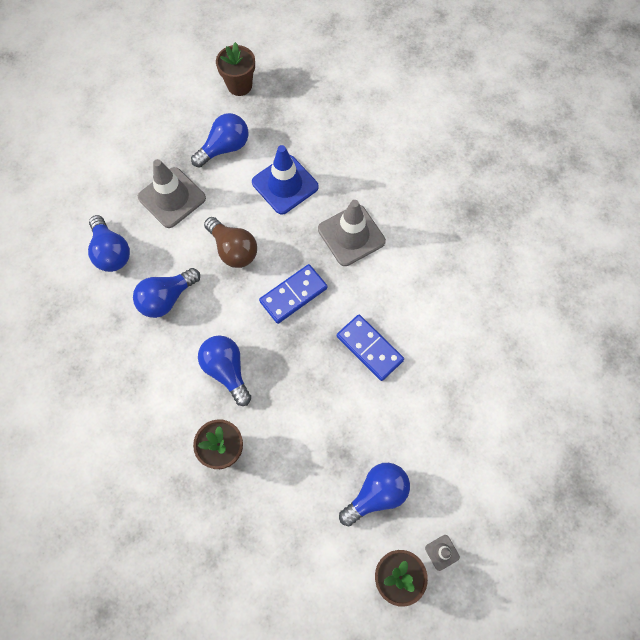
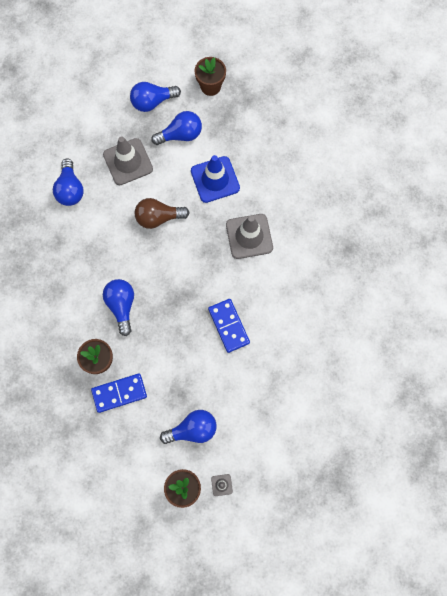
camera: 20 degrees right, 5 degrees up
(167, 298) = (98, 238): blue light bulb -> blue light bulb (152, 102)
(233, 250) = (158, 218): brown light bulb -> brown light bulb turned 105 degrees clockwise
(293, 295) = (189, 267): blue domino -> blue domino (119, 393)

